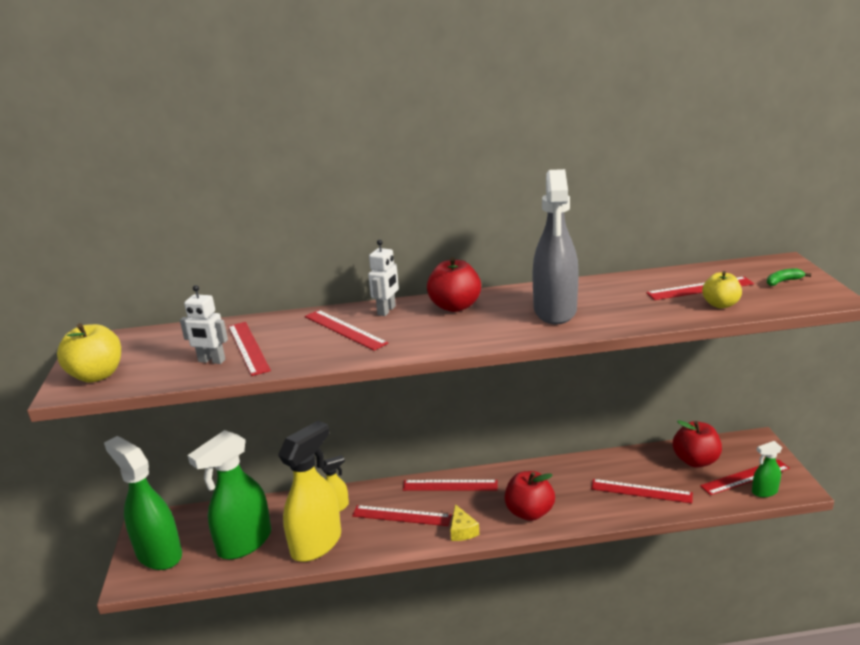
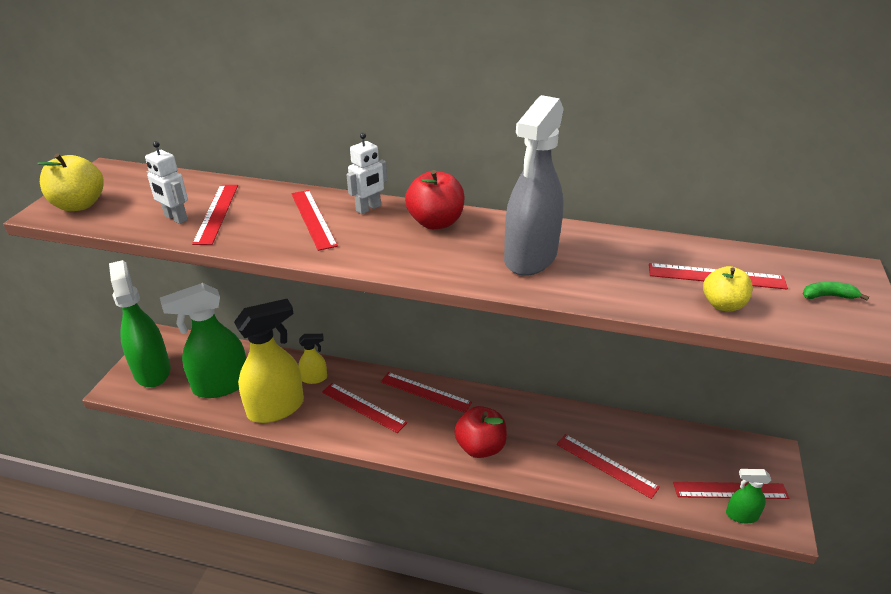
camera: 20 degrees right, 10 degrees up
(462, 530) = (407, 443): yellow cheese -> none
(695, 461) = (687, 452): red apple -> none

